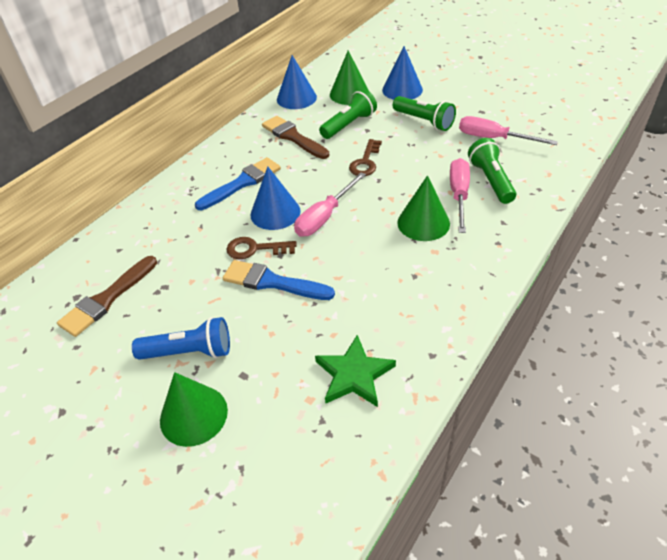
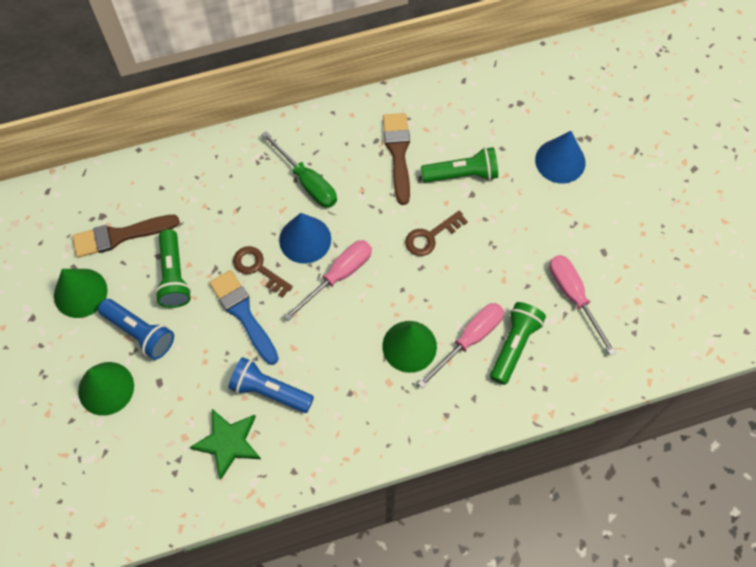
camera: 35 degrees right, 20 degrees up
(242, 183) = (307, 182): blue brush -> green screwdriver
(296, 98) = (449, 97): blue cone -> none
(324, 217) = (338, 276): pink screwdriver -> pink screwdriver turned 150 degrees clockwise
(349, 94) = (504, 128): green cone -> green cone (80, 293)
(350, 316) = (269, 391): none -> blue flashlight
(424, 121) = (534, 223): green flashlight -> green flashlight (174, 276)

